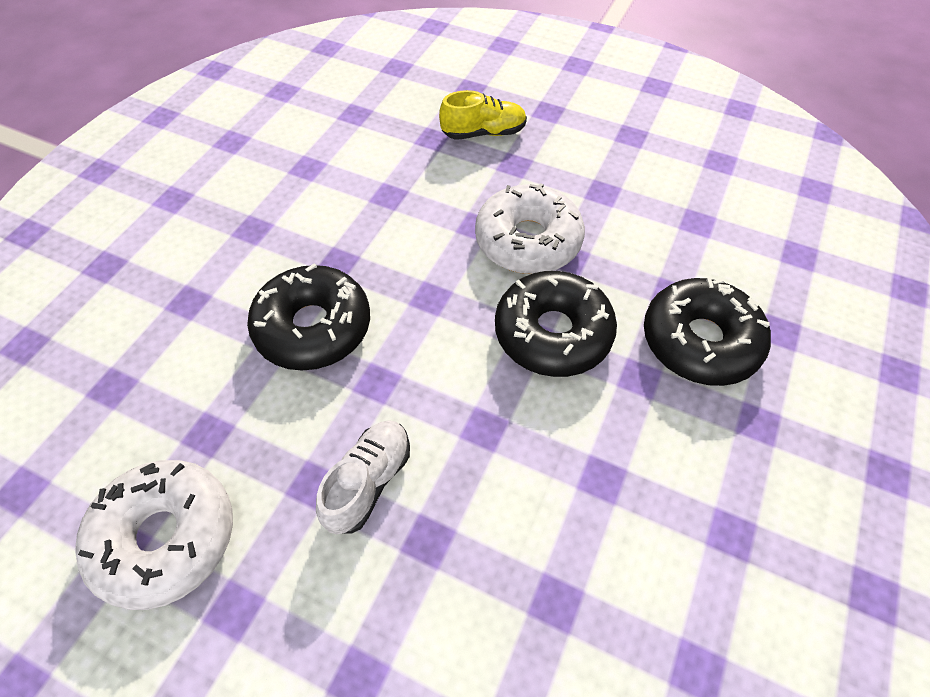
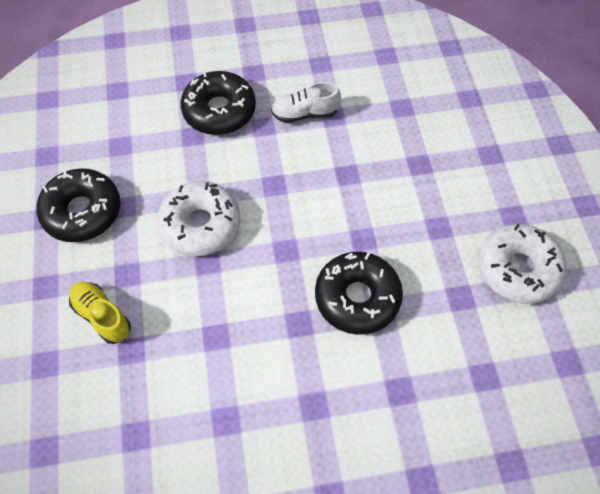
camera: 125 degrees left, 5 degrees up
(368, 482) = (416, 204): white shoe -> white shoe (305, 114)
(552, 333) = (264, 175): black donut -> black donut (82, 211)

